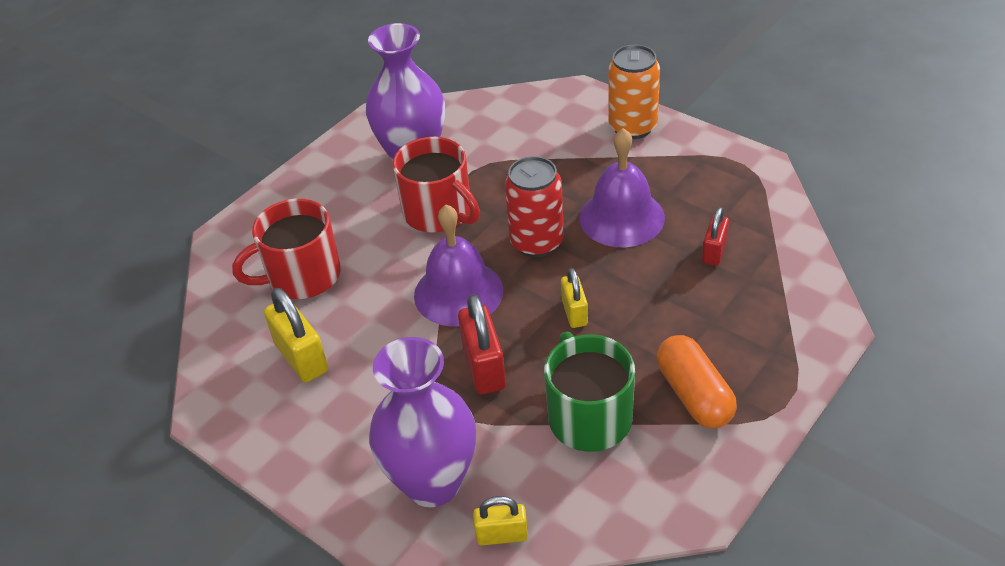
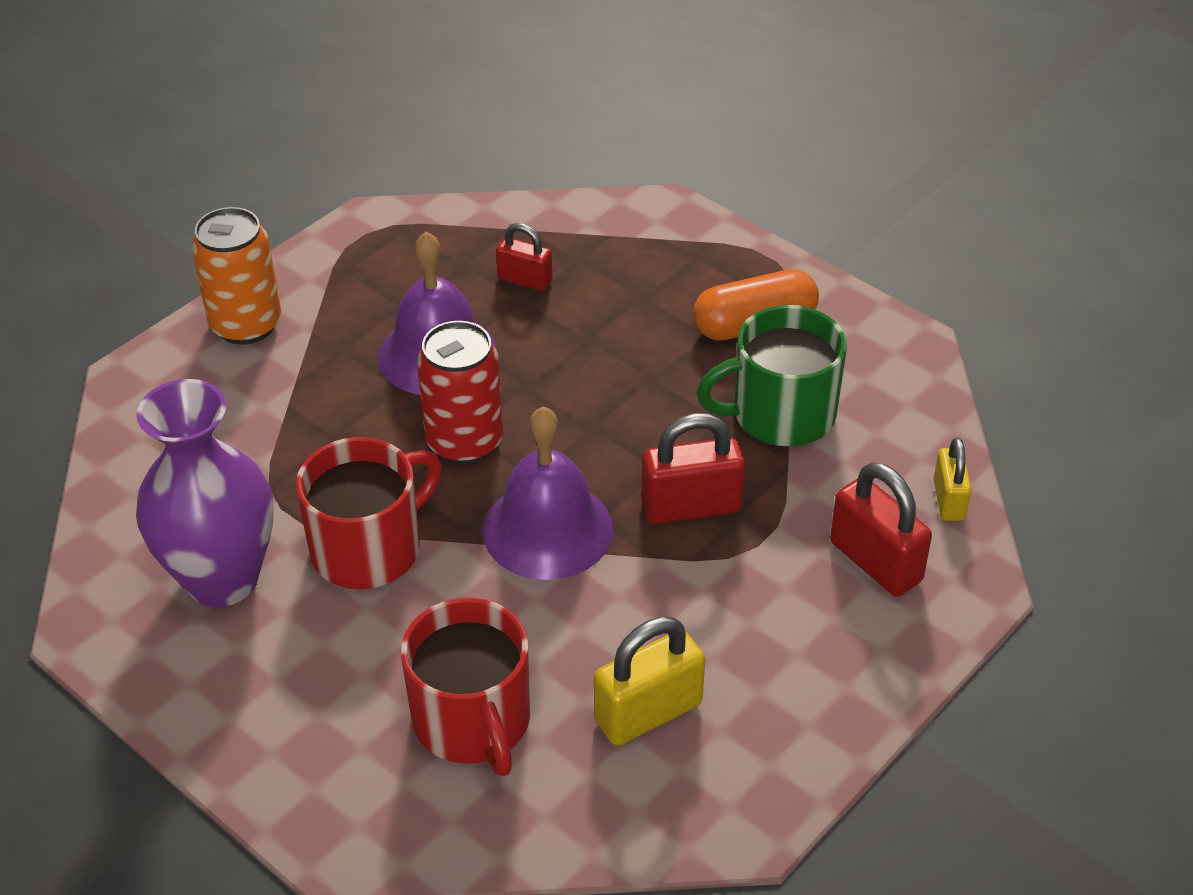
camera: 90 degrees left, 0 degrees up
(432, 483) = (875, 562): purple vase -> red padlock
(574, 312) = (607, 414): yellow padlock -> none

